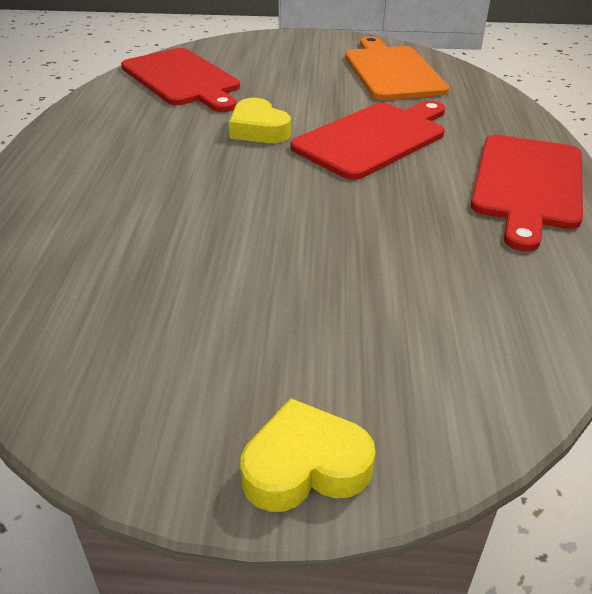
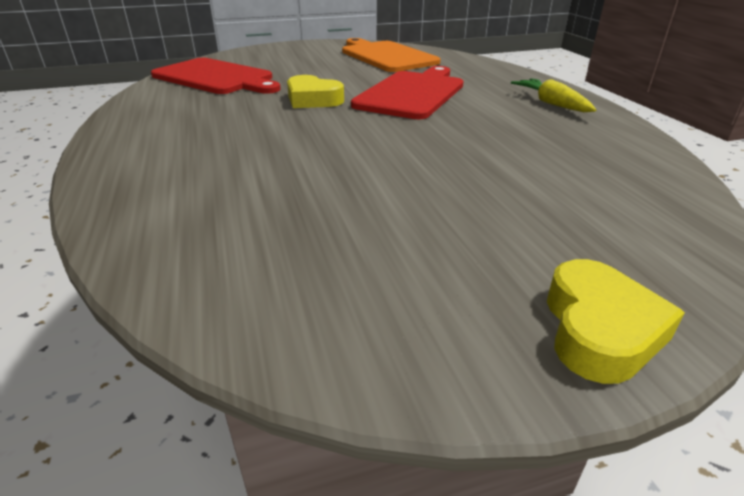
camera: 20 degrees left, 5 degrees down
(305, 466) = (599, 330): yellow heart -> yellow heart turned 135 degrees clockwise
(527, 184) = (551, 104): red cutting board -> yellow carrot

